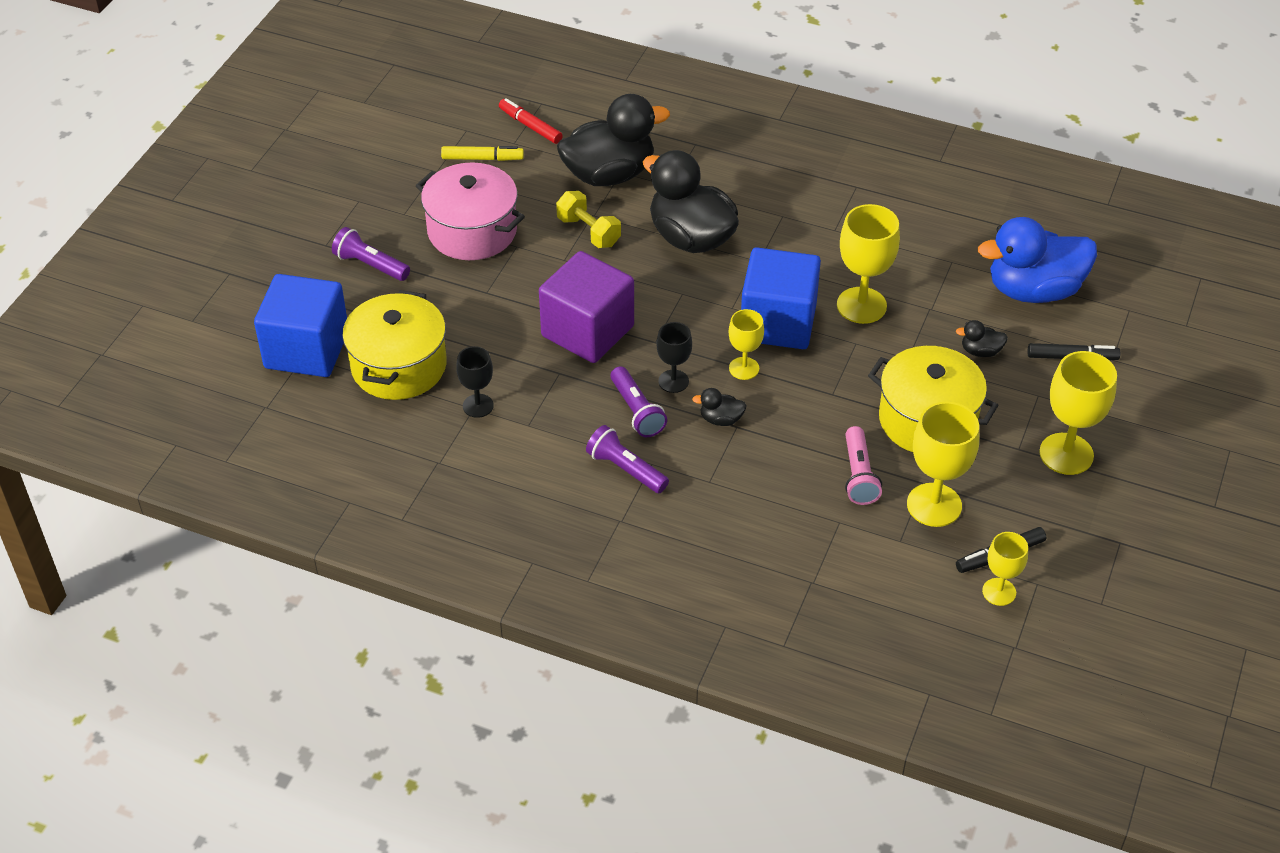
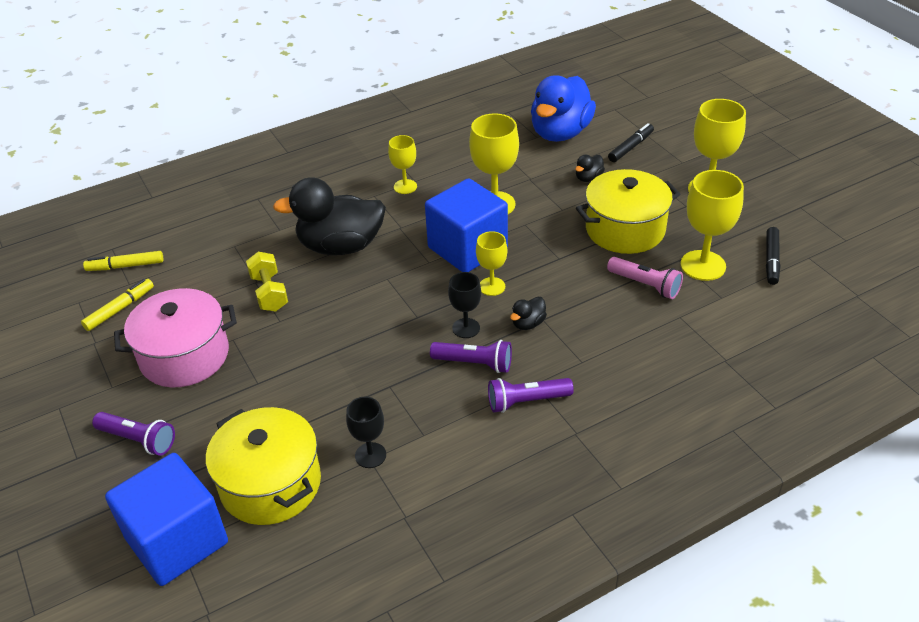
camera: 50 degrees left, 5 degrees down
(370, 265) = (138, 440): purple flashlight -> purple flashlight turned 135 degrees counterclockwise
(530, 126) = (125, 266): red marker -> yellow marker
(587, 331) = (366, 347): purple cube -> none
(588, 232) = (269, 293): yellow dumbbell -> yellow dumbbell turned 75 degrees clockwise
(609, 174) = (229, 252): black duck -> none
(999, 592) = (803, 277): yellow goblet -> yellow goblet (405, 187)

